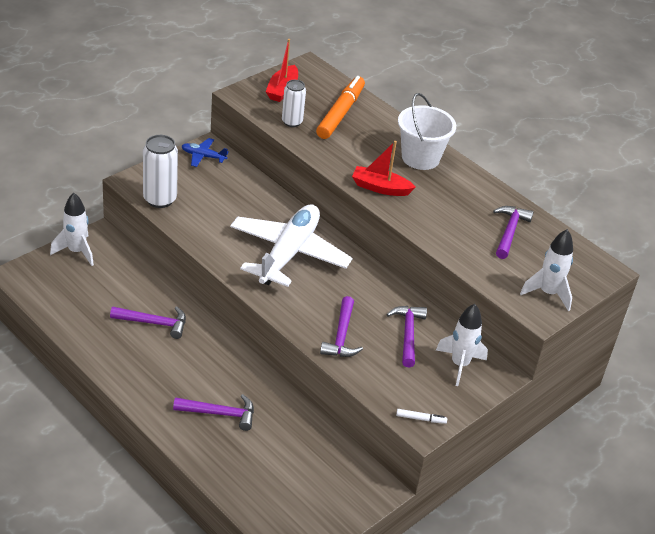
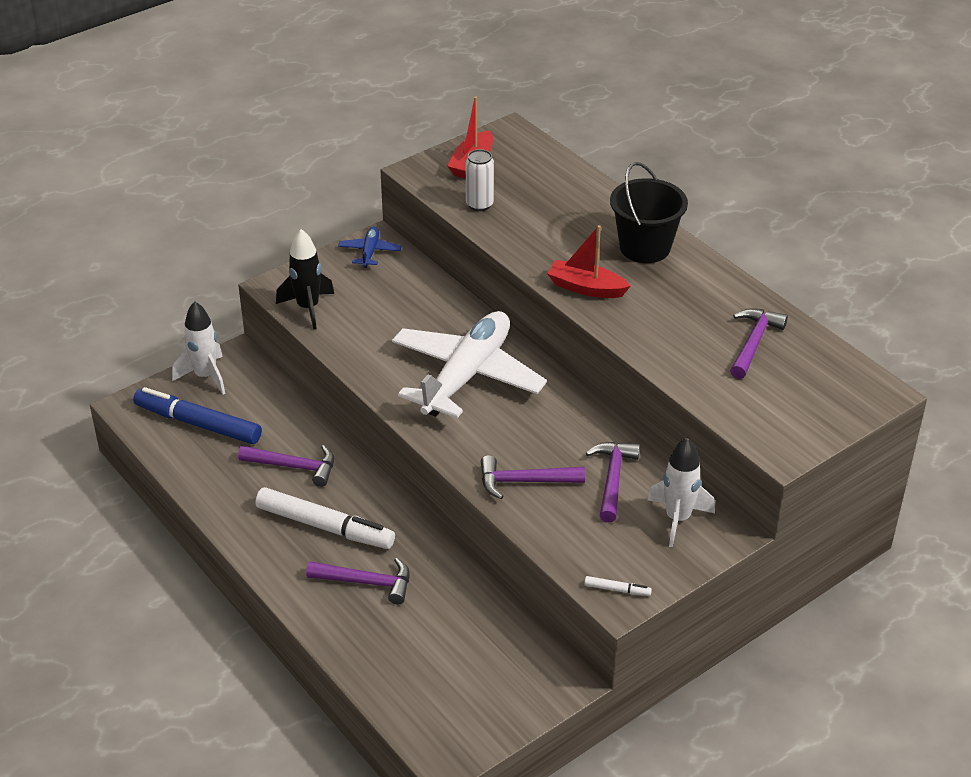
camera: 10 degrees right, 0 degrees up
(74, 289) = (198, 424): none -> blue marker
(160, 199) = (308, 308): white can -> black rocket
(183, 370) = (325, 526): none -> white marker
(203, 156) = (370, 252): blue plane -> blue plane turned 75 degrees clockwise
(340, 113) = (545, 192): orange marker -> none
(341, 336) = (524, 482): purple hammer -> purple hammer turned 75 degrees clockwise
(420, 158) = (645, 247): white bucket -> black bucket
(548, 293) = (796, 424): white rocket -> none

